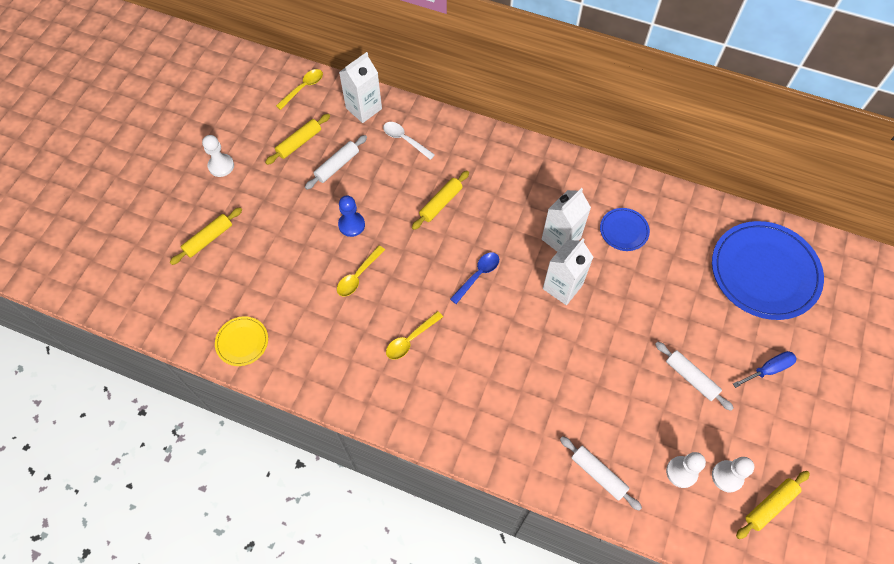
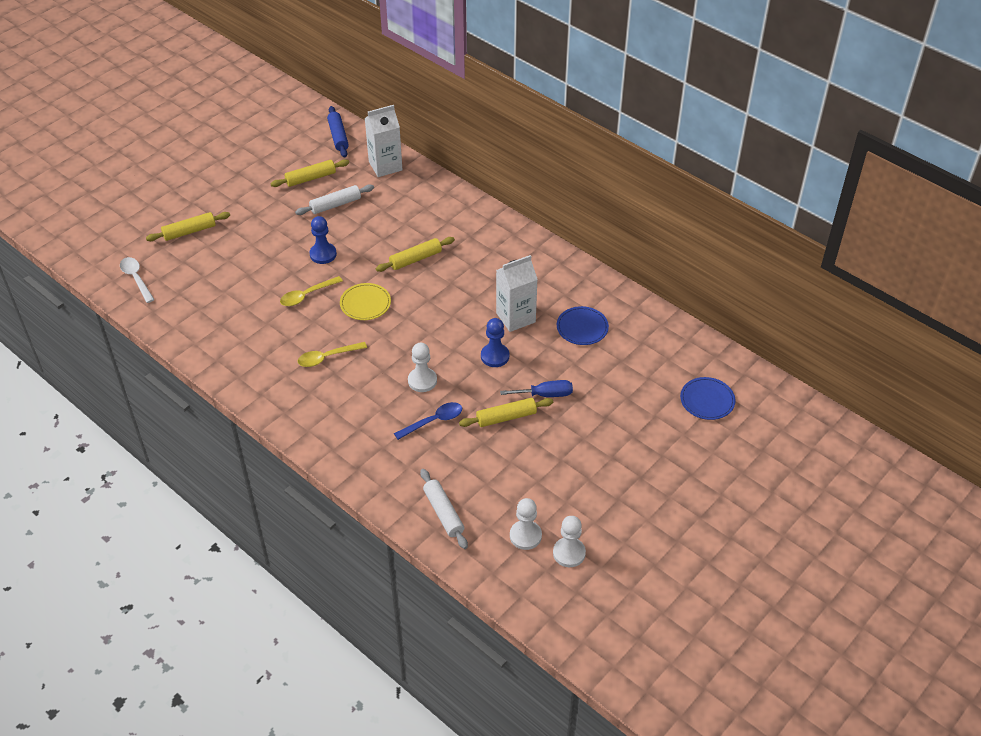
camera: 20 degrees right, 15 degrees down
(221, 166) = (231, 179): white pawn -> white pawn (422, 381)
(242, 342) = (176, 317): yellow plate -> yellow plate (365, 303)
(303, 88) = (338, 136): yellow spoon -> blue rolling pin
(405, 140) = (410, 200): white spoon -> white spoon (136, 278)
(478, 275) = (418, 325): blue spoon -> blue spoon (433, 421)
(562, 287) = (495, 356): white carton -> blue pawn
(691, 378) = (579, 464): white rolling pin -> none
(764, 272) = (707, 400): blue plate -> blue plate, size x0.46
(768, 369) = (663, 480): blue screwdriver -> blue screwdriver (545, 394)
(770, 505) = (598, 589): yellow rolling pin -> yellow rolling pin (506, 417)

